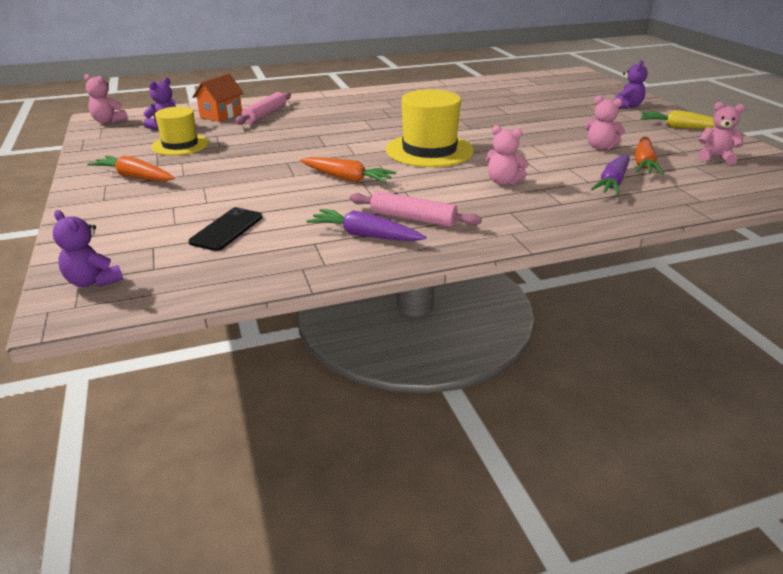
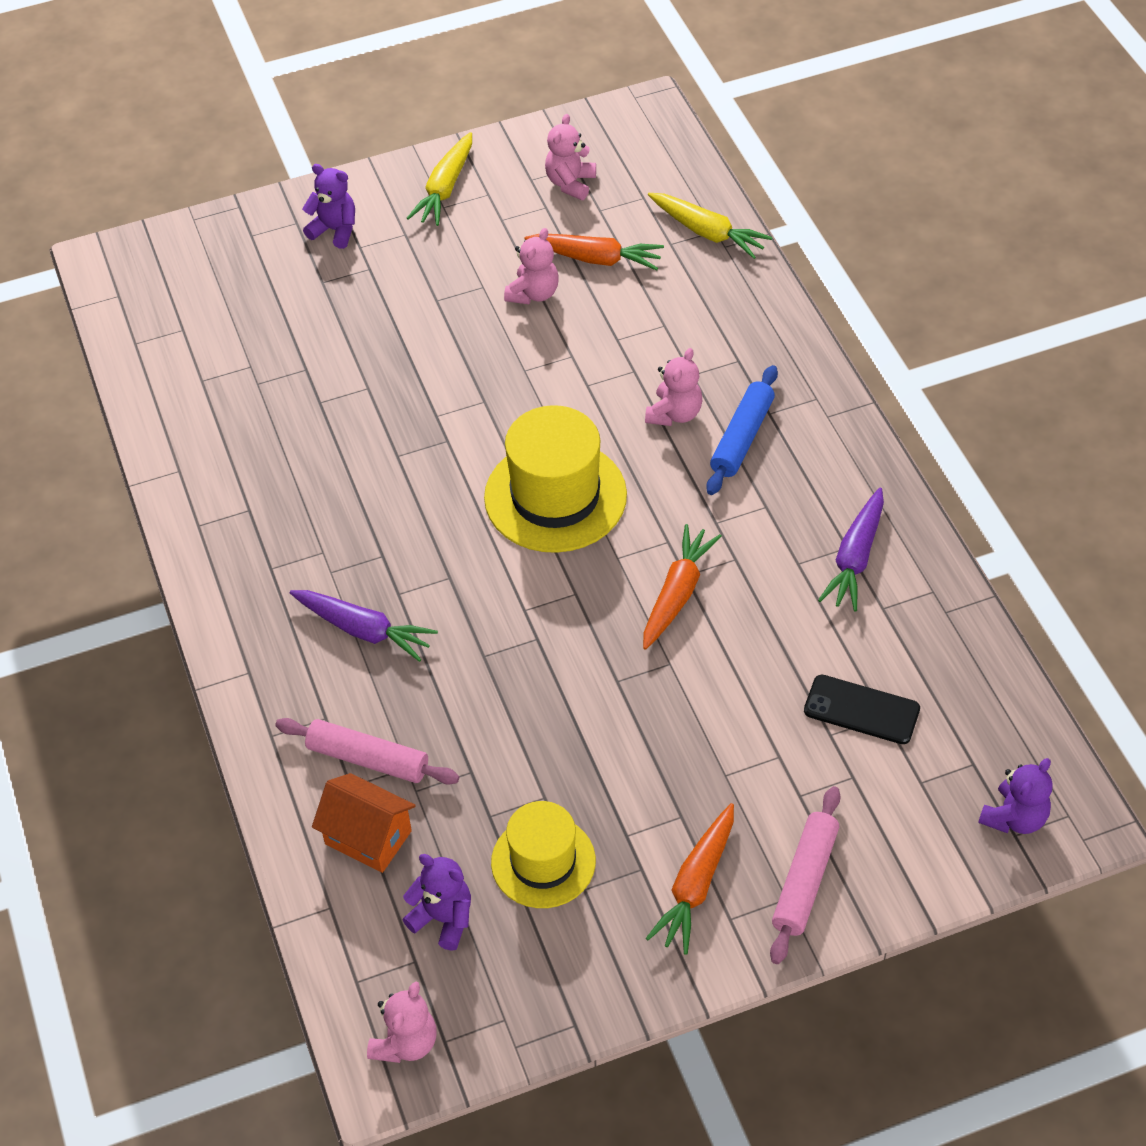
camera: 90 degrees left, 20 degrees up
(413, 218) = (802, 511): pink rolling pin -> pink rolling pin (804, 880)
(483, 202) = (742, 438): none -> blue rolling pin
(612, 182) = (666, 302): purple carrot -> purple carrot (363, 630)
(697, 198) = (707, 232): none -> yellow carrot

